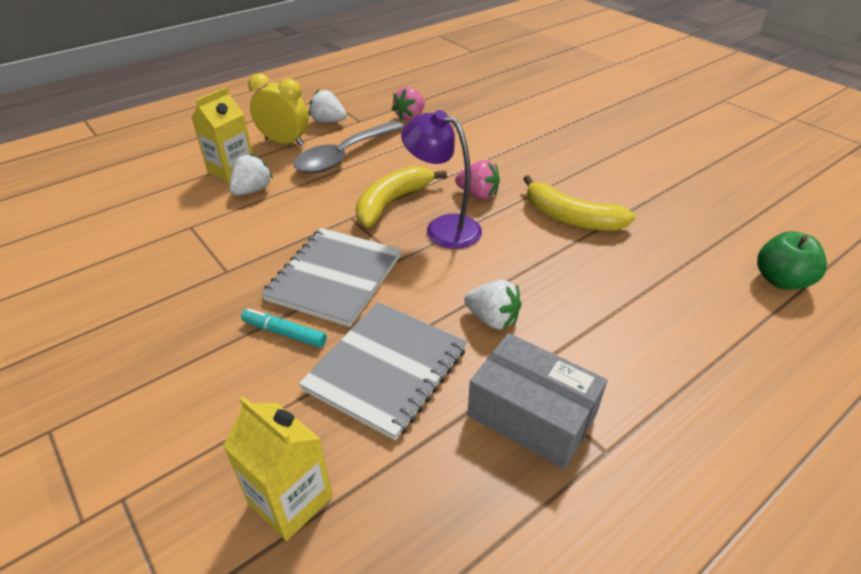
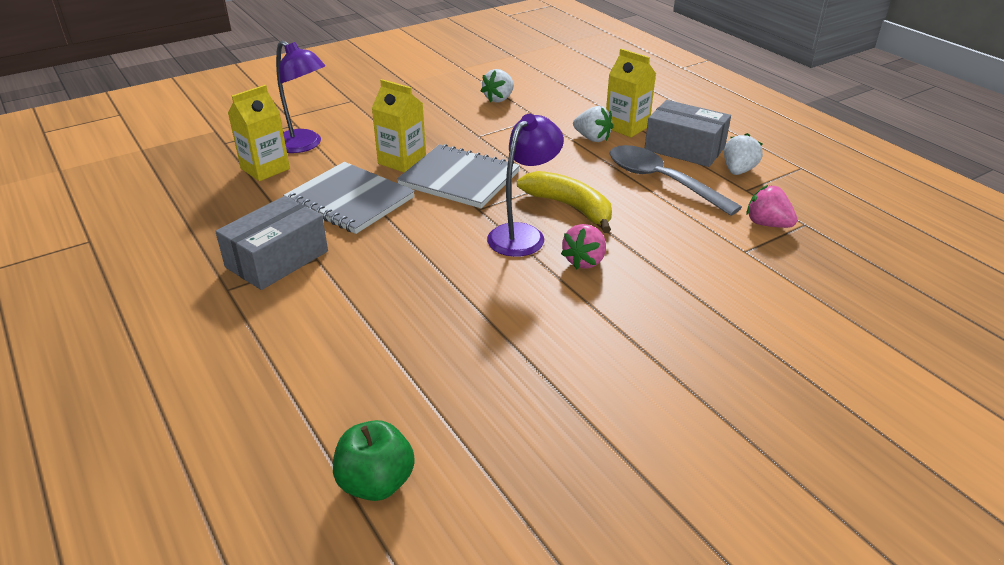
camera: 95 degrees right, 5 degrees down
(213, 462) = (304, 145): none -> purple lamp
(284, 142) = (684, 148): yellow clock -> grey box
(284, 333) = (402, 161): turquoise marker -> yellow carton
(492, 319) = (384, 251): white strawberry -> white strawberry (499, 99)
(570, 218) = (533, 323): yellow banana -> none

